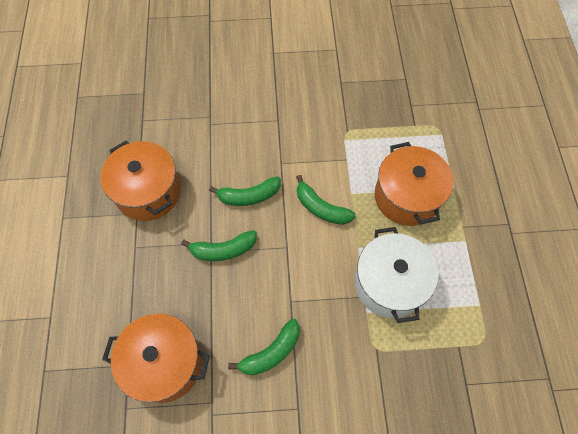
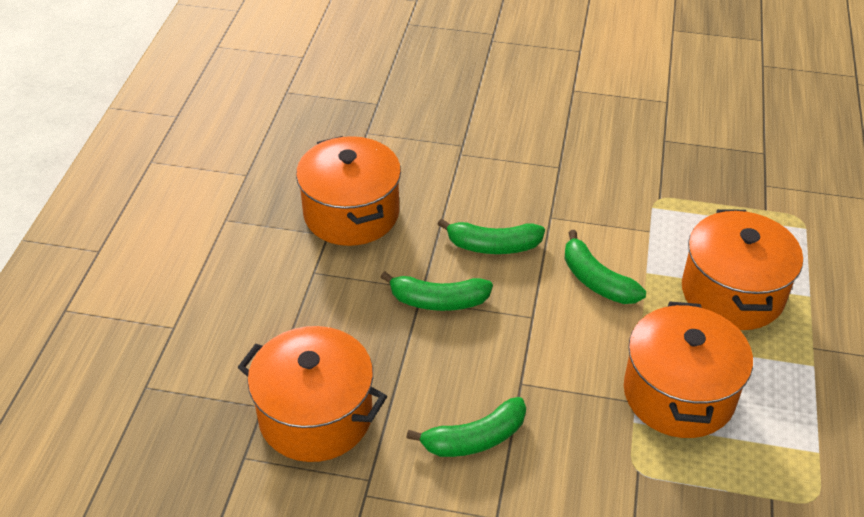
camera: 15 degrees right, 20 degrees down
(389, 283) = (679, 394): white pot -> orange pot

